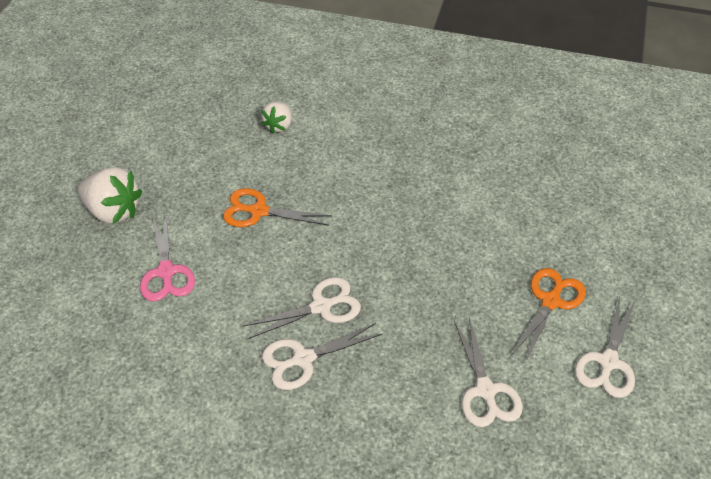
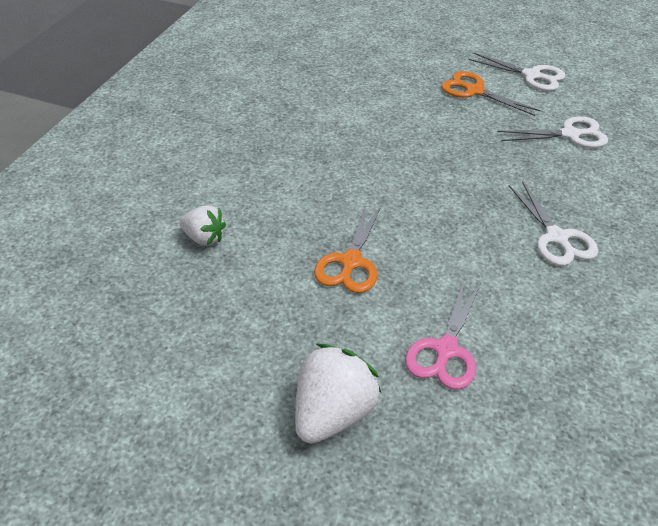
camera: 85 degrees left, 5 degrees down
(166, 272) = (445, 350): pink scissors -> pink scissors turned 120 degrees clockwise
(321, 307) = (490, 221): white scissors -> none

